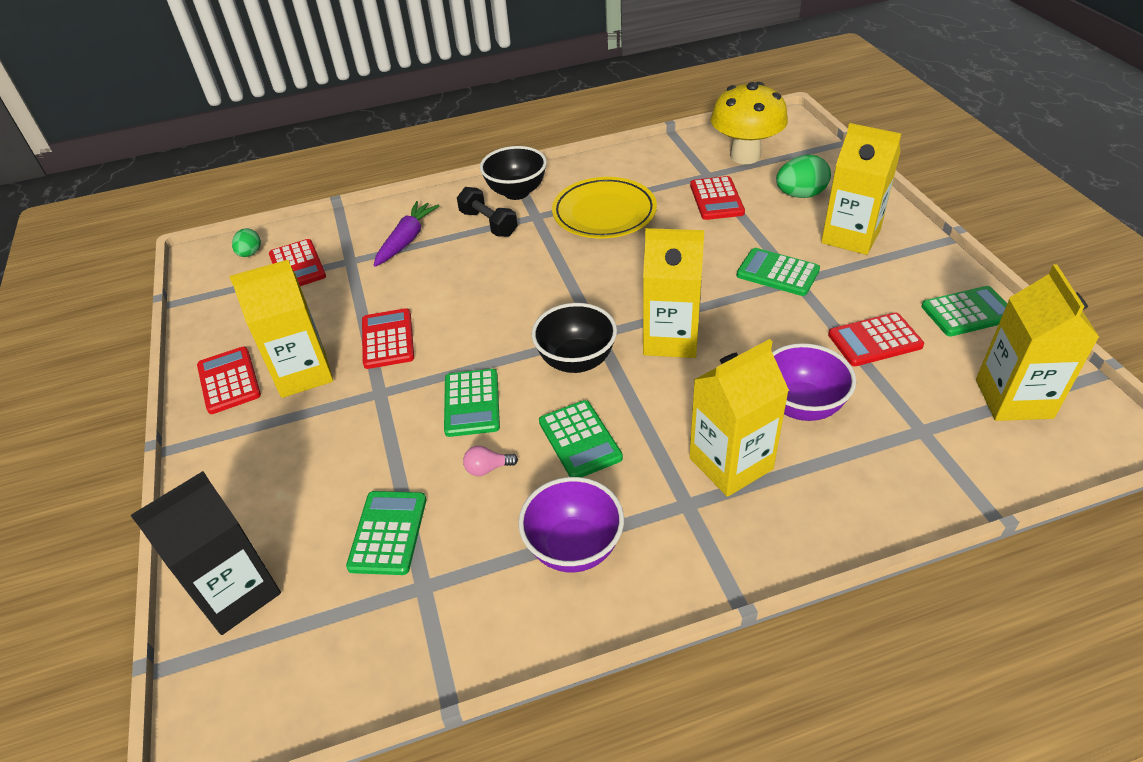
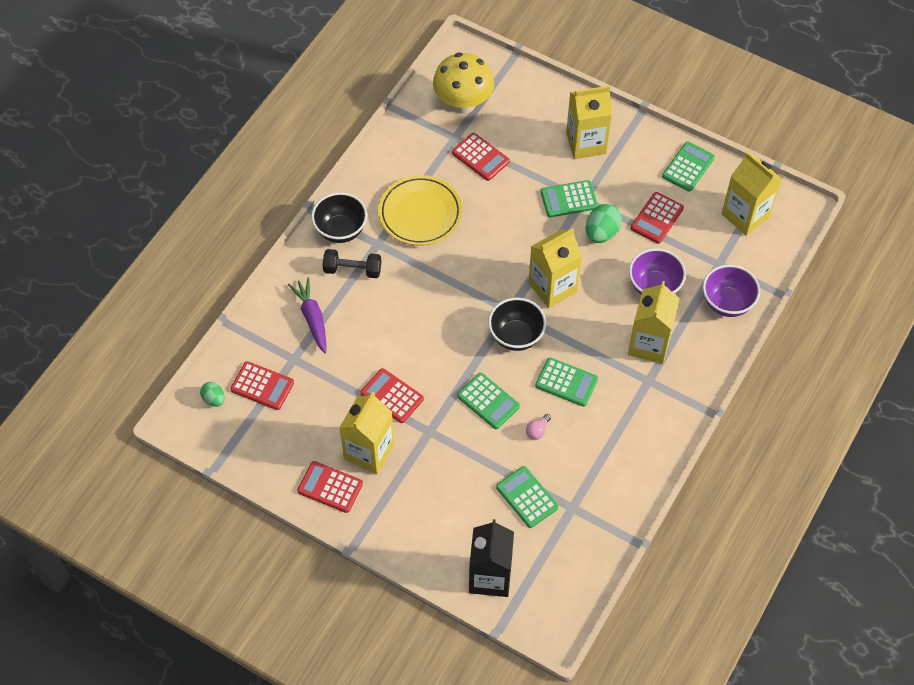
camera: 45 degrees left, 15 degrees up
(574, 548) = (619, 439): purple bowl -> purple bowl (727, 303)
(800, 195) = (528, 122): green egg -> green egg (601, 233)

